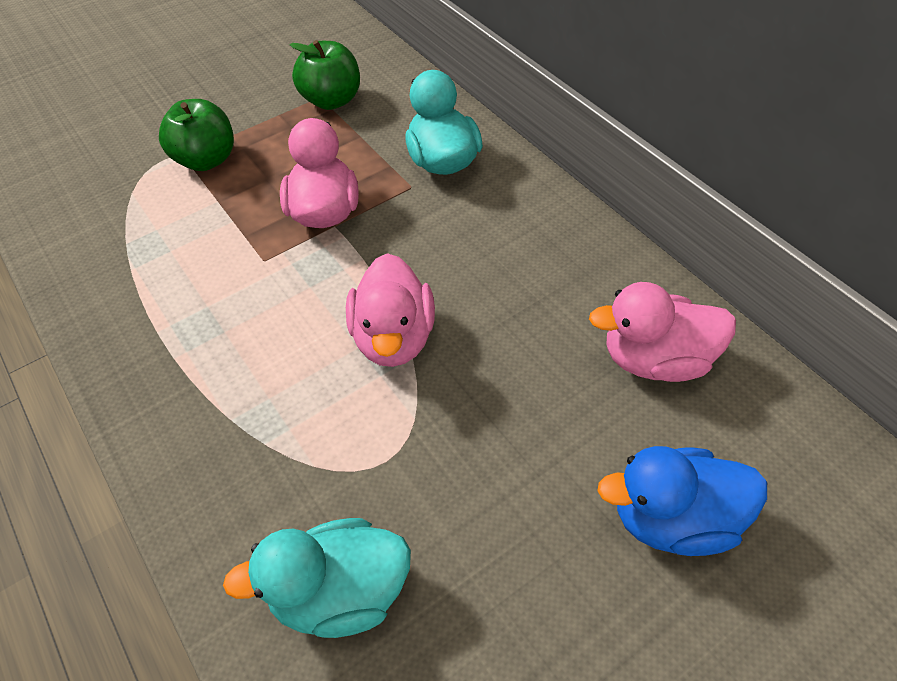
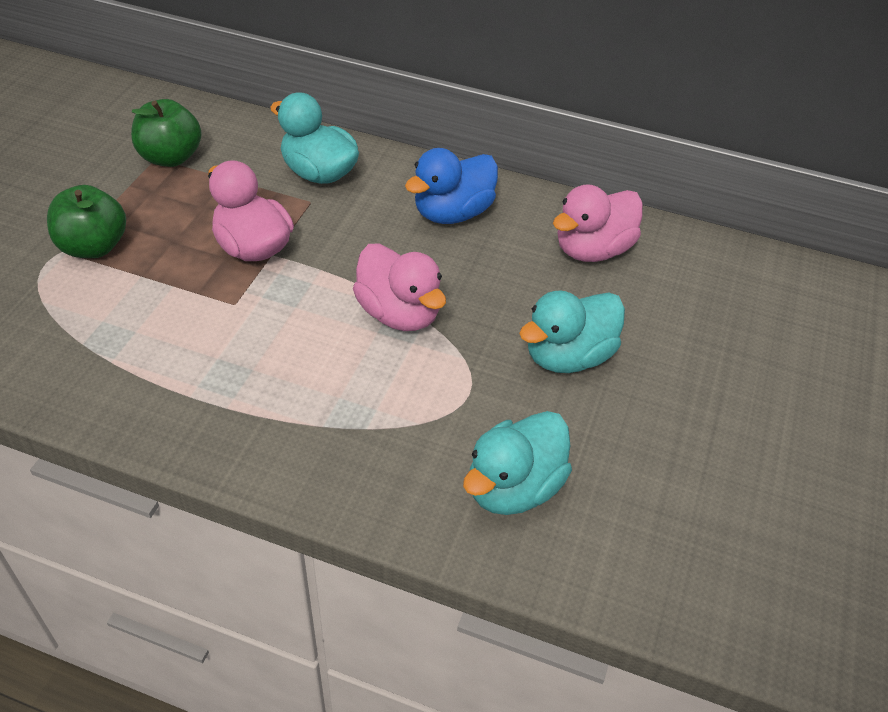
camera: 40 degrees left, 5 degrees down
(523, 473) = (568, 356): none -> turquoise duck
(674, 519) = (679, 337): blue duck -> blue duck (453, 213)

